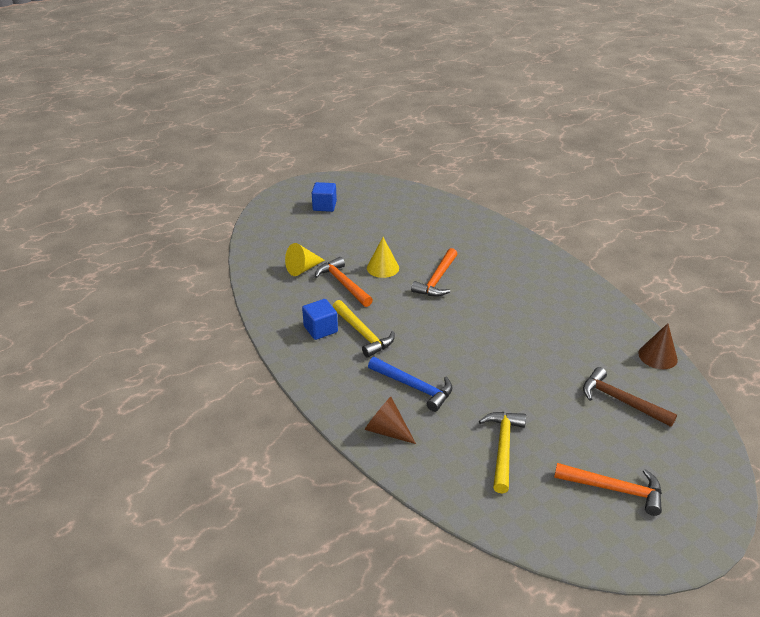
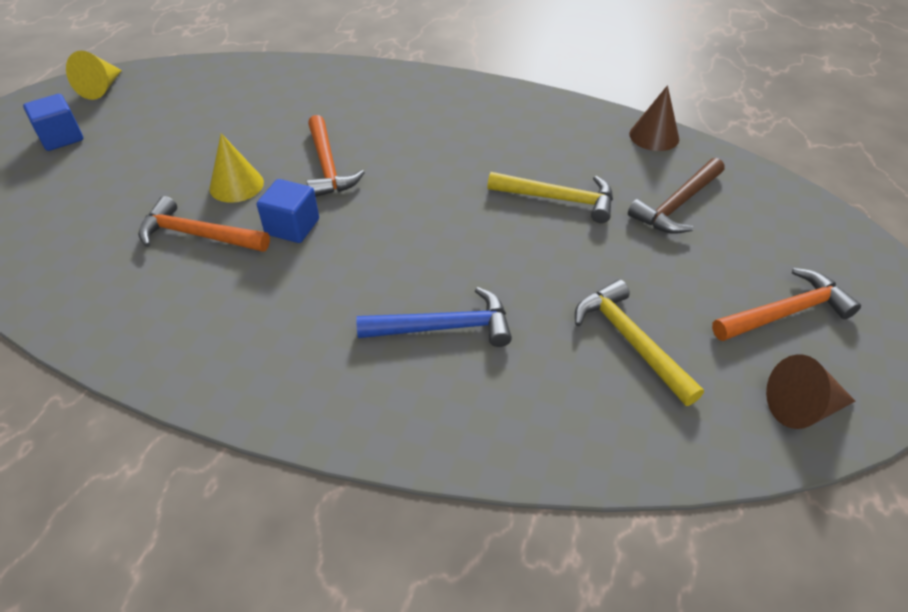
camera: 40 degrees left, 10 degrees up
(303, 269) = (110, 244): yellow cone -> yellow cone (101, 88)
(320, 329) = (226, 321): blue cube -> blue cube (292, 227)
(363, 334) = (298, 292): yellow hammer -> yellow hammer (558, 199)
(387, 430) = (472, 415): brown cone -> brown cone (801, 407)
(621, 401) = (677, 205): brown hammer -> brown hammer turned 45 degrees counterclockwise

